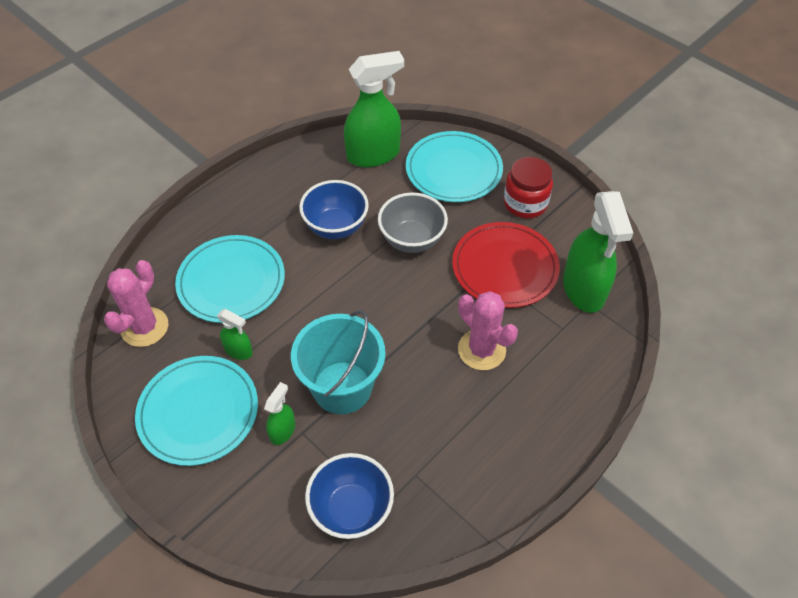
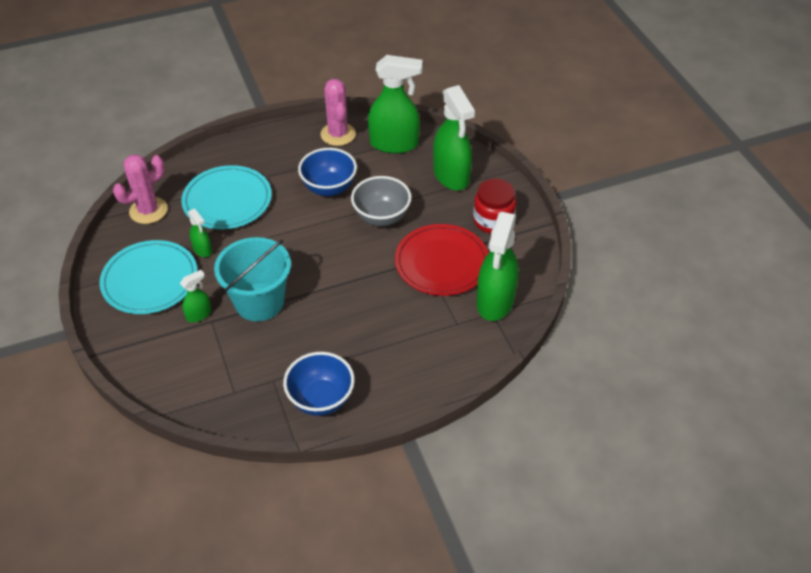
camera: 25 degrees right, 5 degrees down
(351, 509) = (213, 384): blue bowl -> blue bowl (321, 399)
(453, 170) = (451, 176): turquoise plate -> green spray bottle
(481, 350) = (381, 315): pink cactus -> pink cactus (338, 134)

